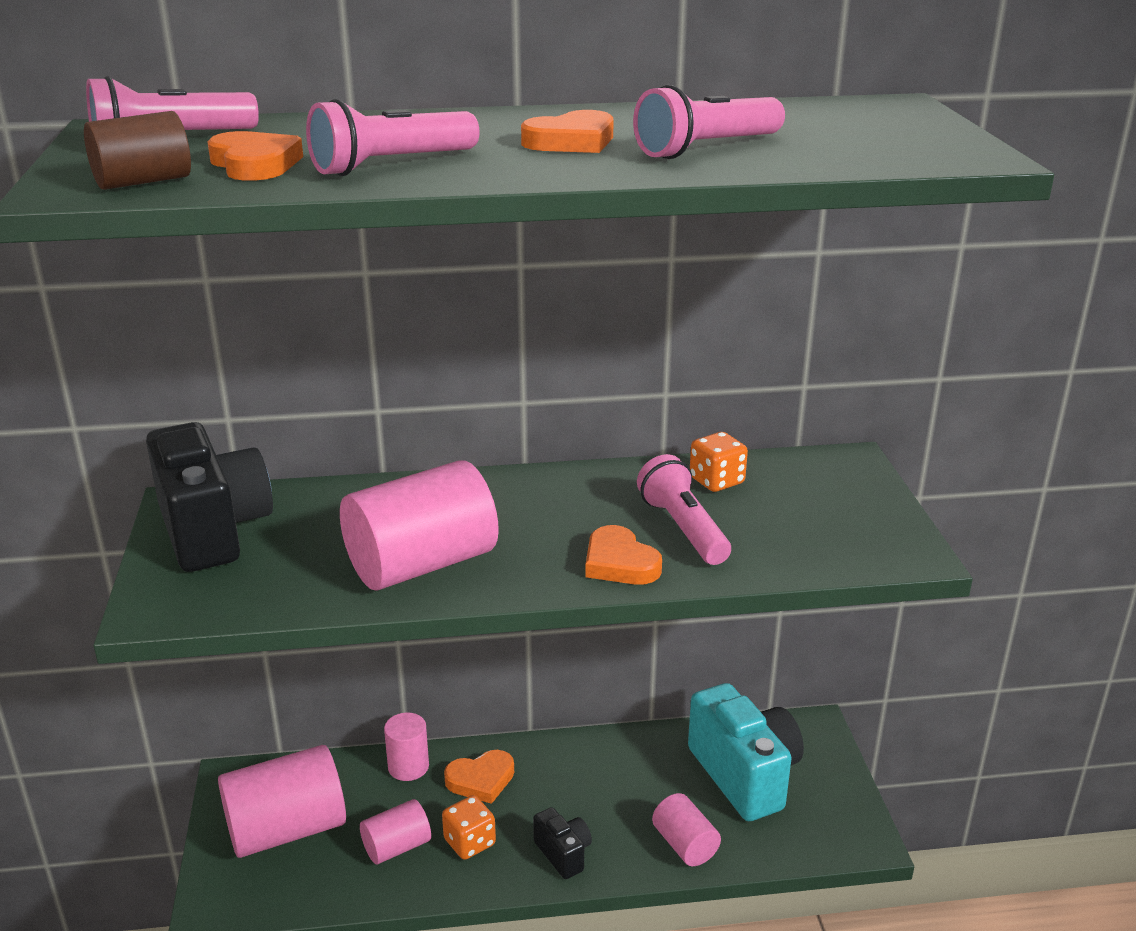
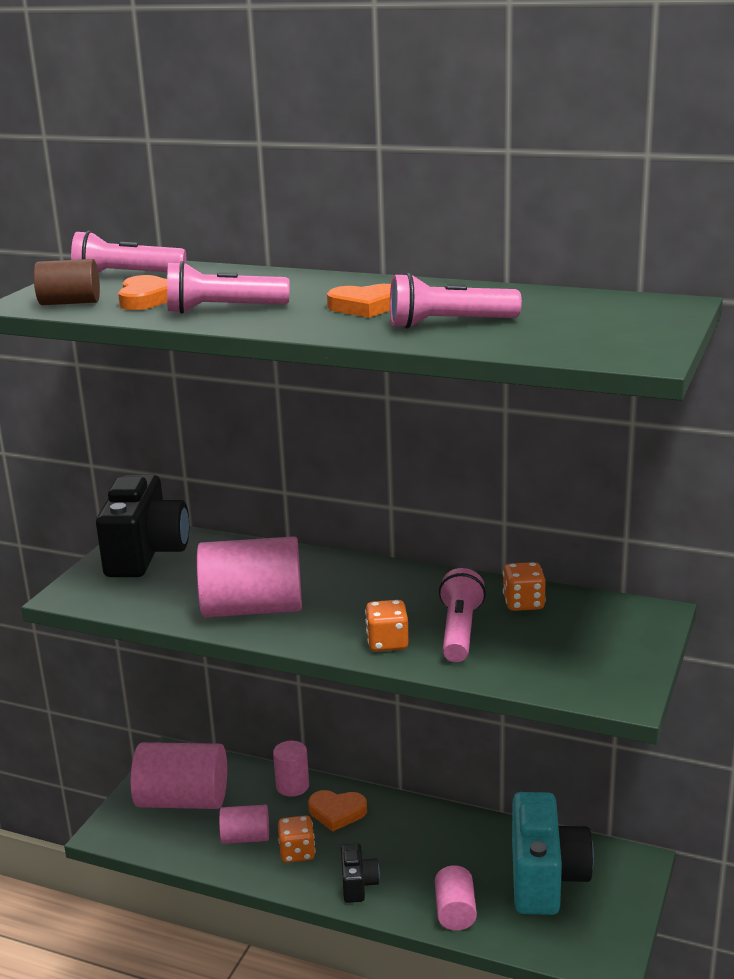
camera: 30 degrees right, 5 degrees down
(619, 563) = (387, 643): orange heart -> orange dice

